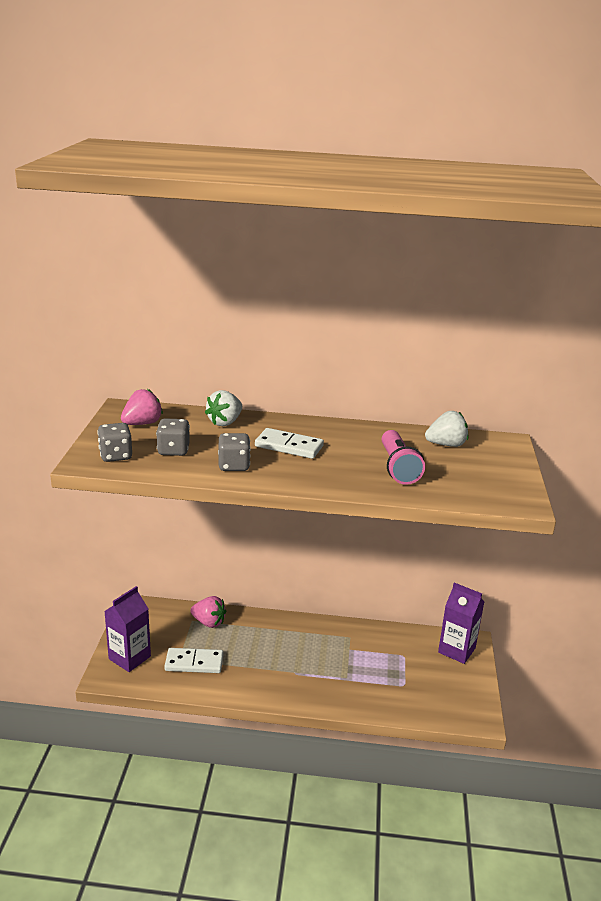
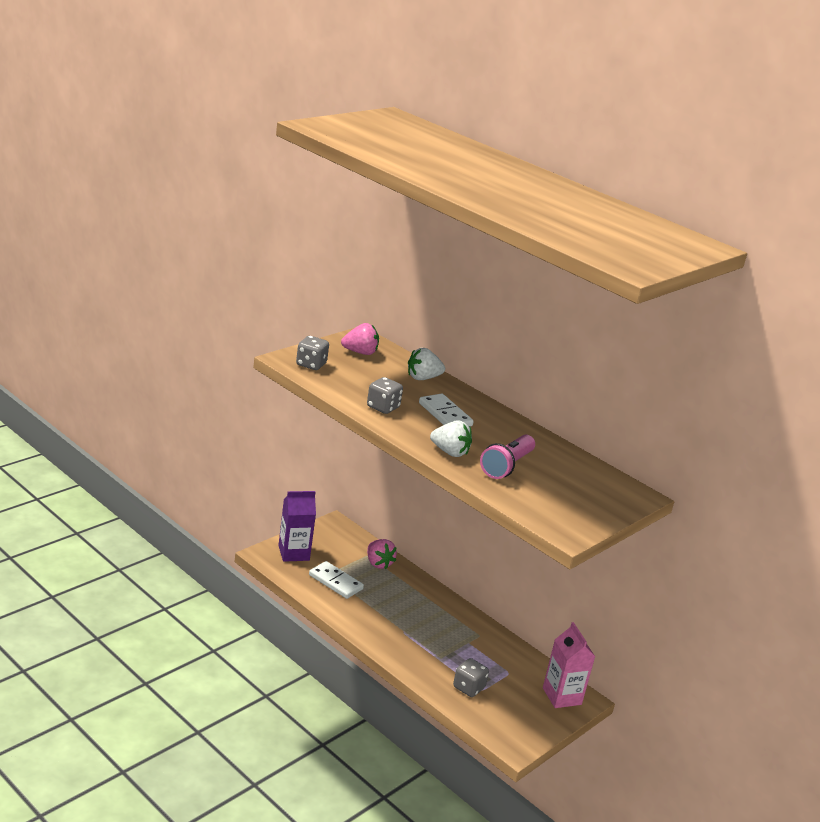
camera: 35 degrees right, 0 degrees up
(173, 450) = (355, 379): grey dice -> grey dice (468, 688)
(446, 445) = (578, 472): white strawberry -> white strawberry (450, 452)
(456, 650) = (562, 696): purple carton -> pink carton

